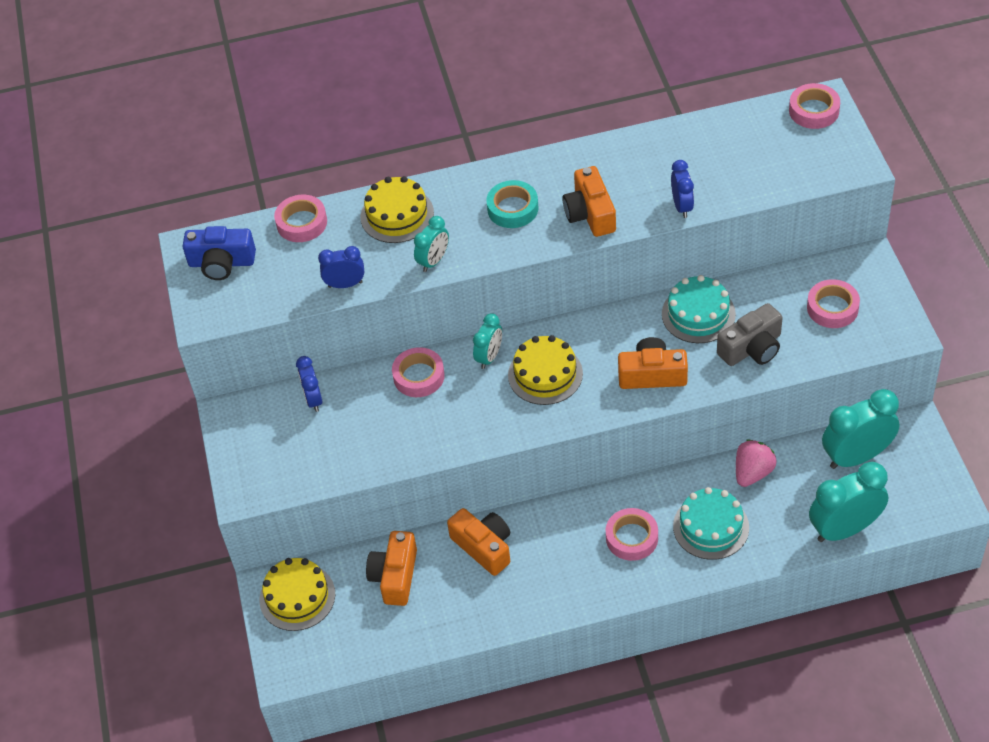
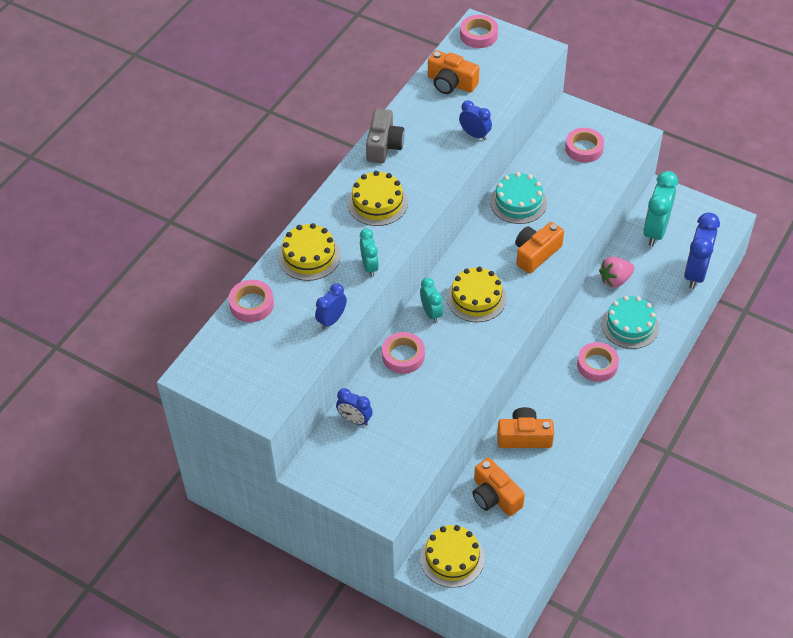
camera: 50 degrees left, 0 degrees up
(222, 263) = (229, 367): blue camera -> none
(512, 209) = (377, 203): turquoise tape -> yellow cake
(590, 213) = (427, 174): orange camera -> orange camera (451, 83)
(752, 348) = (570, 200): grey camera -> grey camera (384, 145)
(752, 473) = (615, 280): pink strawberry -> pink strawberry turned 105 degrees counterclockwise
(844, 529) = (695, 273): turquoise clock -> blue clock

